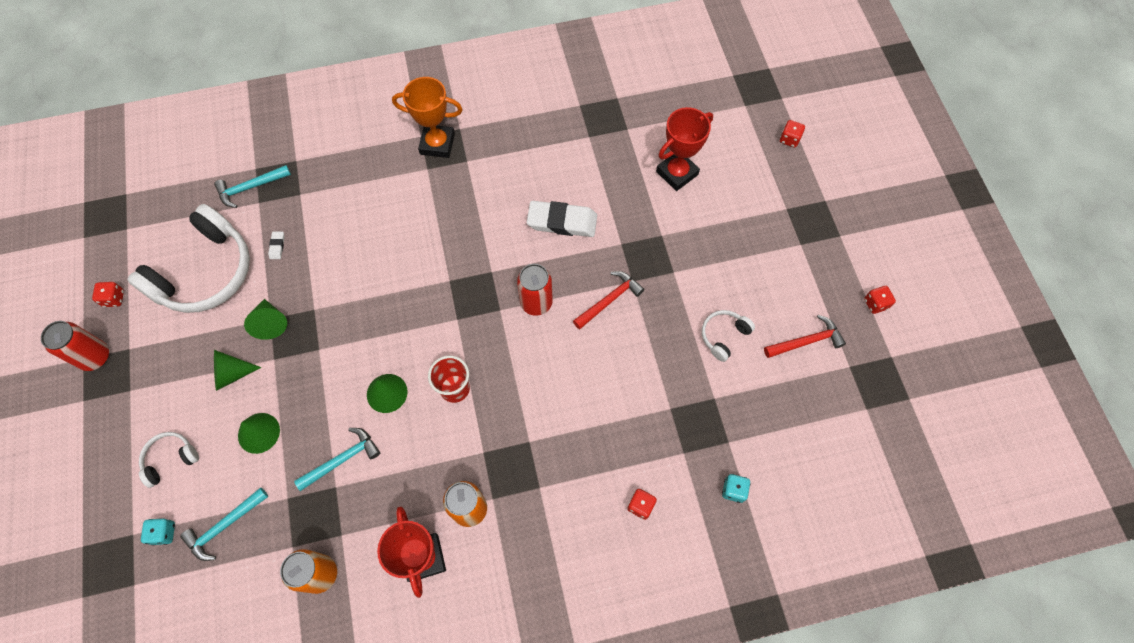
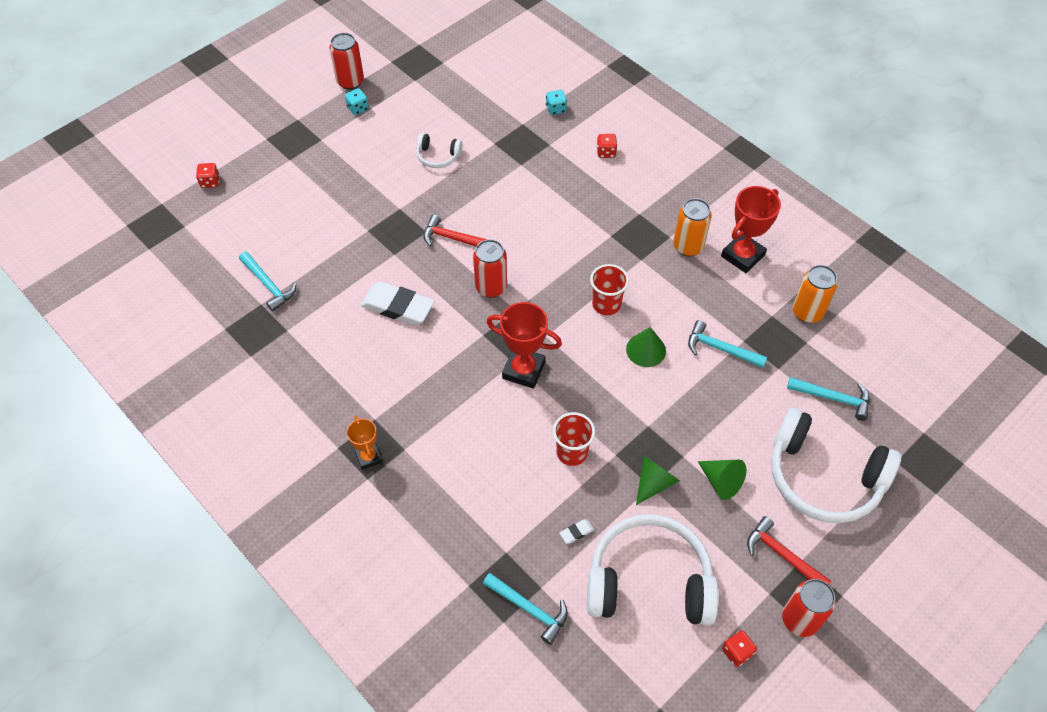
camera: 120 degrees left, 10 degrees down
(164, 533) = (875, 438): turquoise dice -> turquoise dice (358, 108)
(170, 459) = (823, 477): white headphones -> white headphones, size x2.19
(259, 433) = (750, 424): green cone -> none
(339, 279) = (572, 452): none -> red cup
(437, 144) = (368, 457): orange trophy -> orange trophy, size x0.60
(562, 222) = (398, 306): white eraser -> white eraser turned 45 degrees counterclockwise
(643, 141) = (268, 285): none -> turquoise hammer
(677, 173) = (293, 245): red trophy -> red trophy (523, 370)
(806, 341) = (409, 109): red hammer -> red hammer (782, 555)
(875, 304) = (350, 82): red dice -> red can

